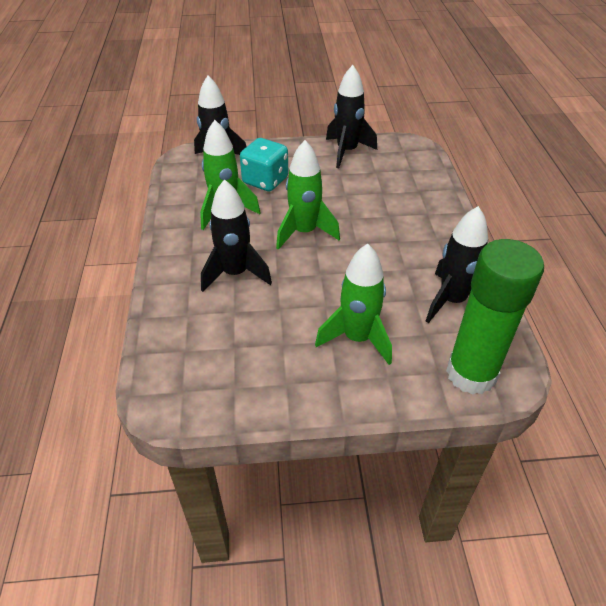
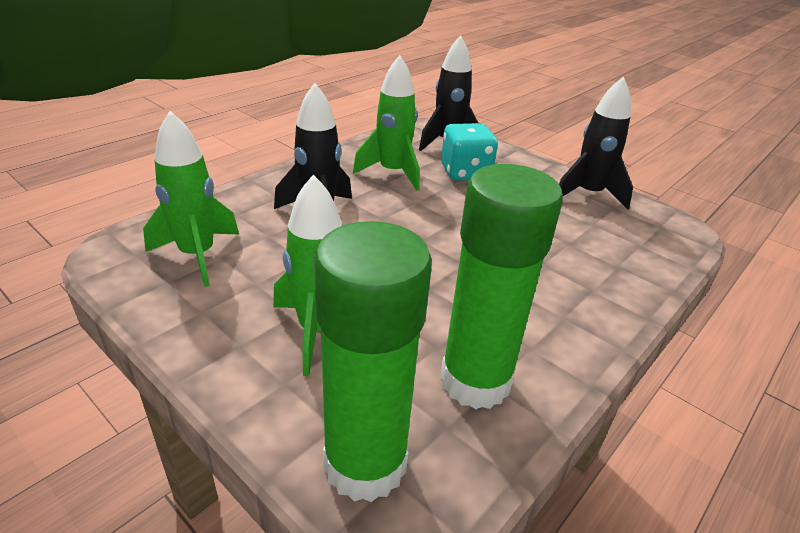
camera: 45 degrees right, 10 degrees down
(304, 232) = (429, 224): green rocket -> green rocket (197, 255)
(452, 301) = (475, 381): black rocket -> green glue stick

